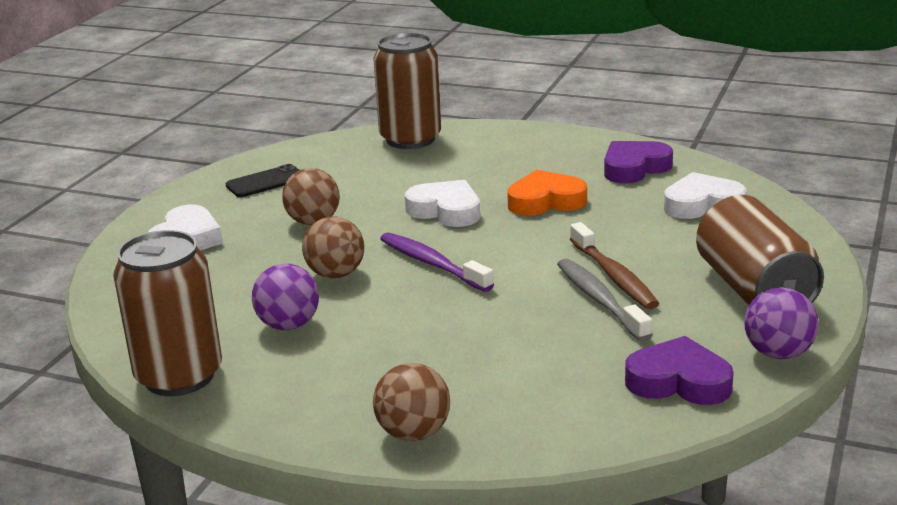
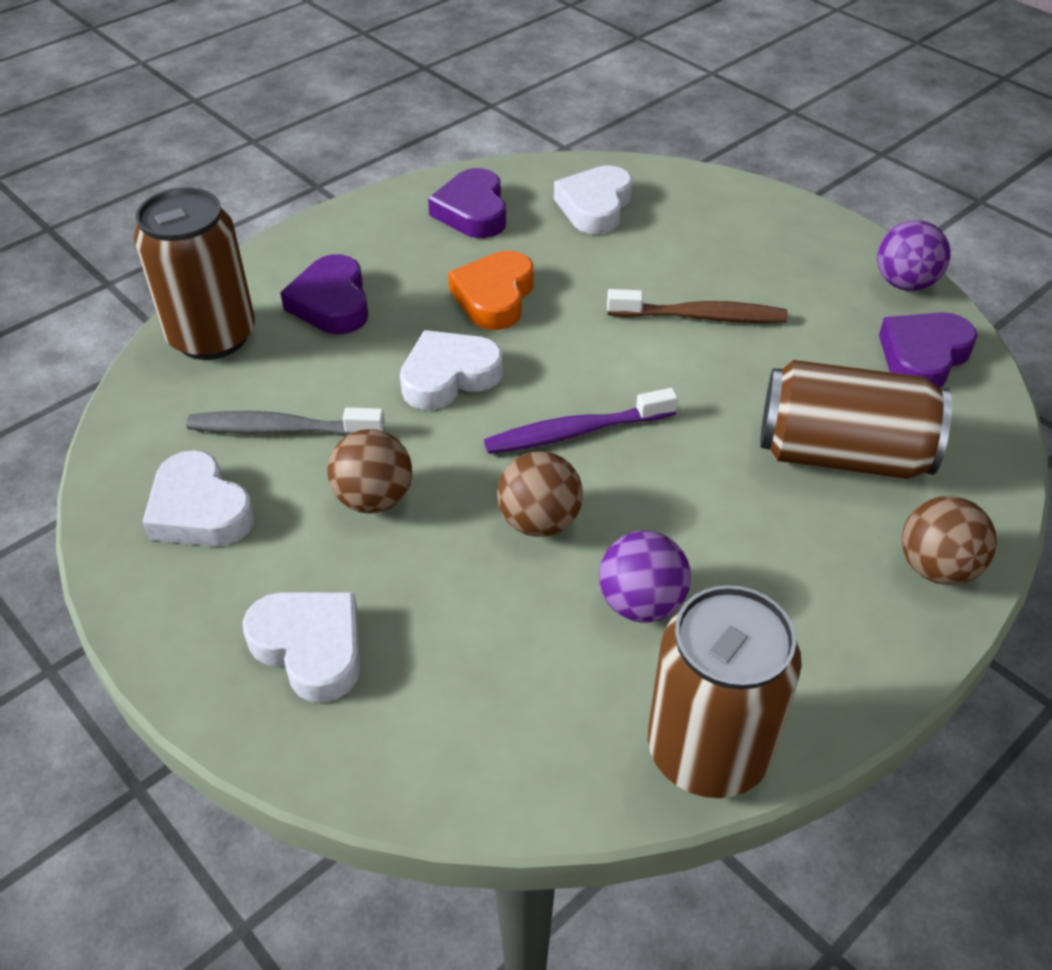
camera: 65 degrees left, 20 degrees up
(266, 182) = (200, 510): black phone -> white heart
(479, 158) = (331, 303): none -> purple heart
(599, 300) = (743, 344): grey toothbrush -> grey toothbrush (281, 429)
(754, 290) = (786, 249): brown can -> brown can (841, 455)

